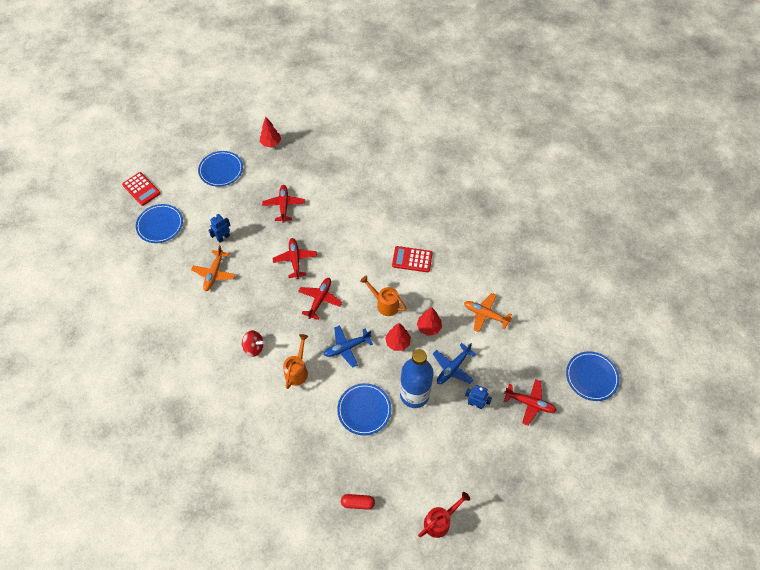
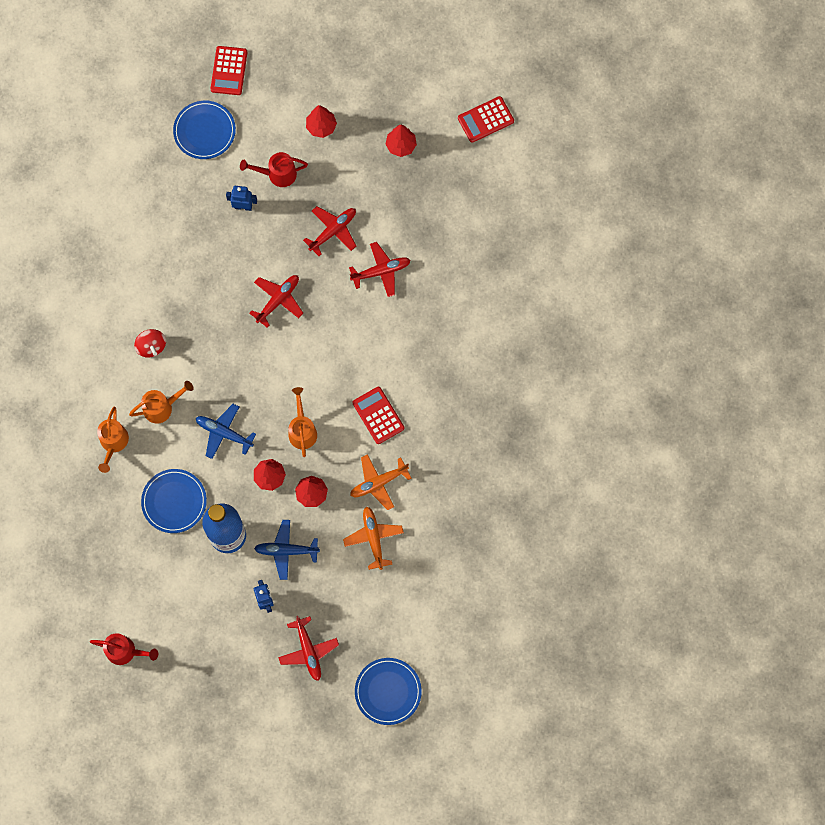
camera: 50 degrees right, 15 degrees up
(214, 273) = (196, 236): orange plane -> orange plane (378, 483)
(221, 170) = (321, 127): blue plate -> red tree
(223, 208) = (277, 174): none -> red watering can
(292, 417) = (113, 443): none -> orange watering can
(297, 100) = (485, 119): none -> red calculator
(320, 299) = (254, 363): red plane -> red plane (381, 271)
(358, 503) = (83, 567): red capsule -> none

